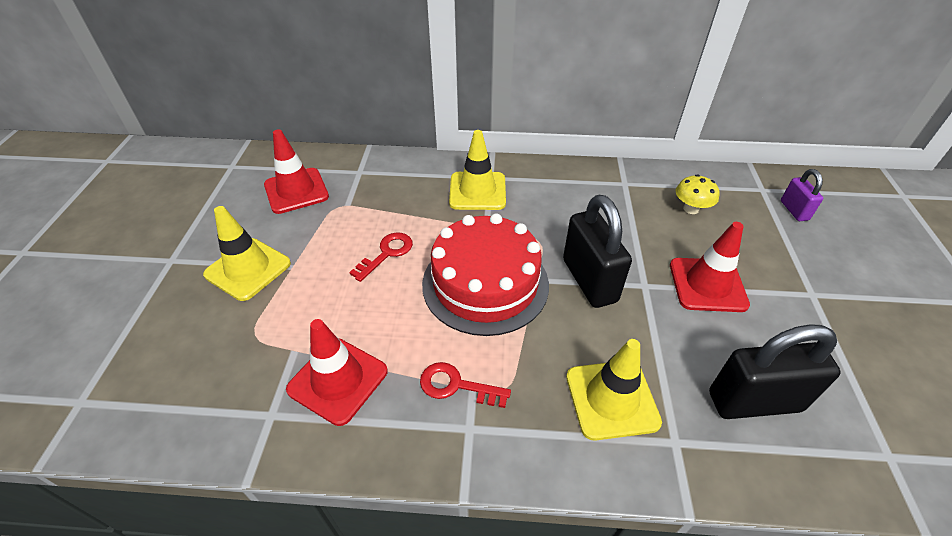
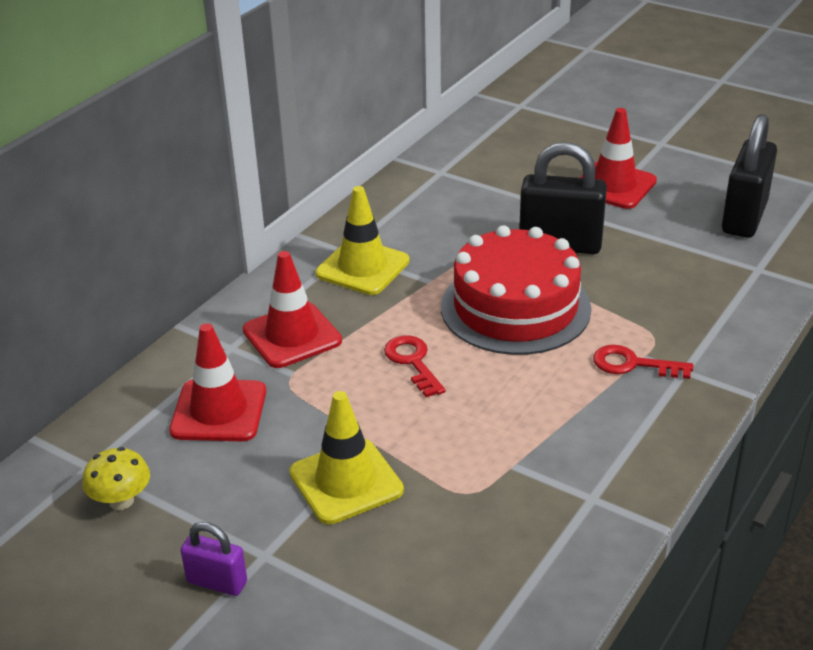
camera: 60 degrees left, 10 degrees down
(338, 380) = (577, 440): red traffic cone -> red traffic cone (292, 335)
(456, 385) = (633, 364): red key -> red key turned 60 degrees clockwise
(611, 399) = (701, 283): yellow traffic cone -> none
(691, 209) = (512, 152): yellow mushroom -> yellow mushroom (121, 501)
(794, 210) = (561, 104): purple padlock -> purple padlock (217, 582)

